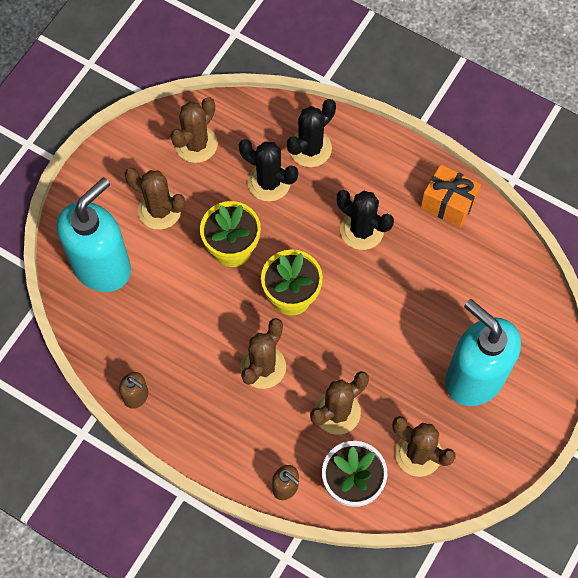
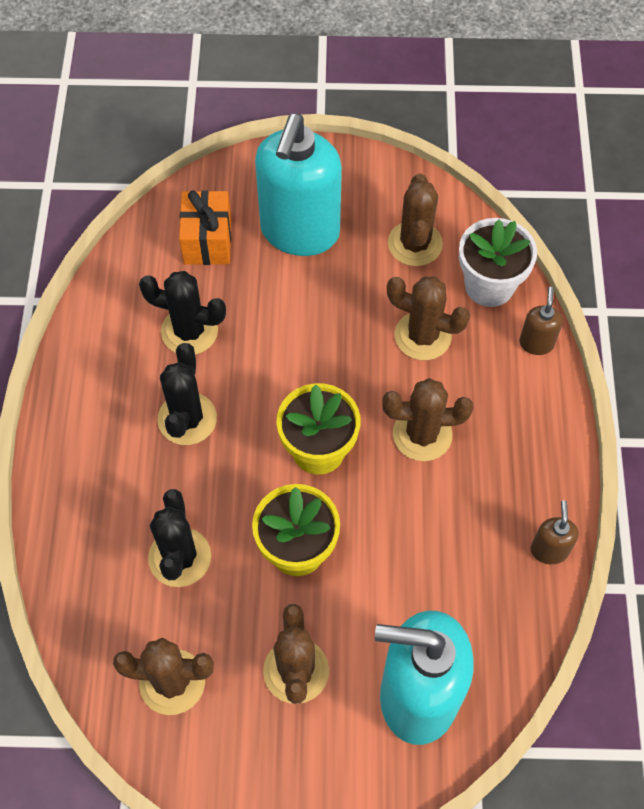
camera: 120 degrees left, 5 degrees down
(310, 148) = (104, 534): black cactus -> black cactus (189, 331)
(448, 203) = (100, 347): orange gift -> orange gift (207, 241)

